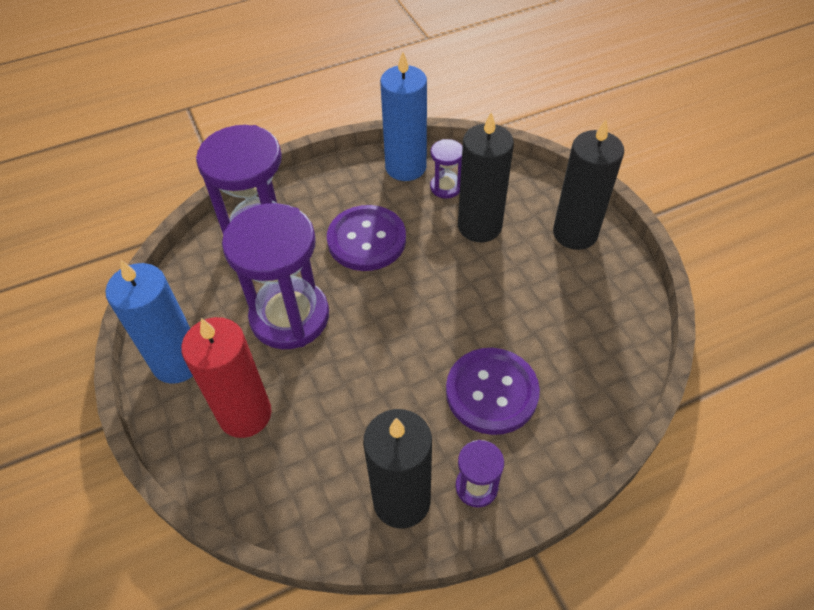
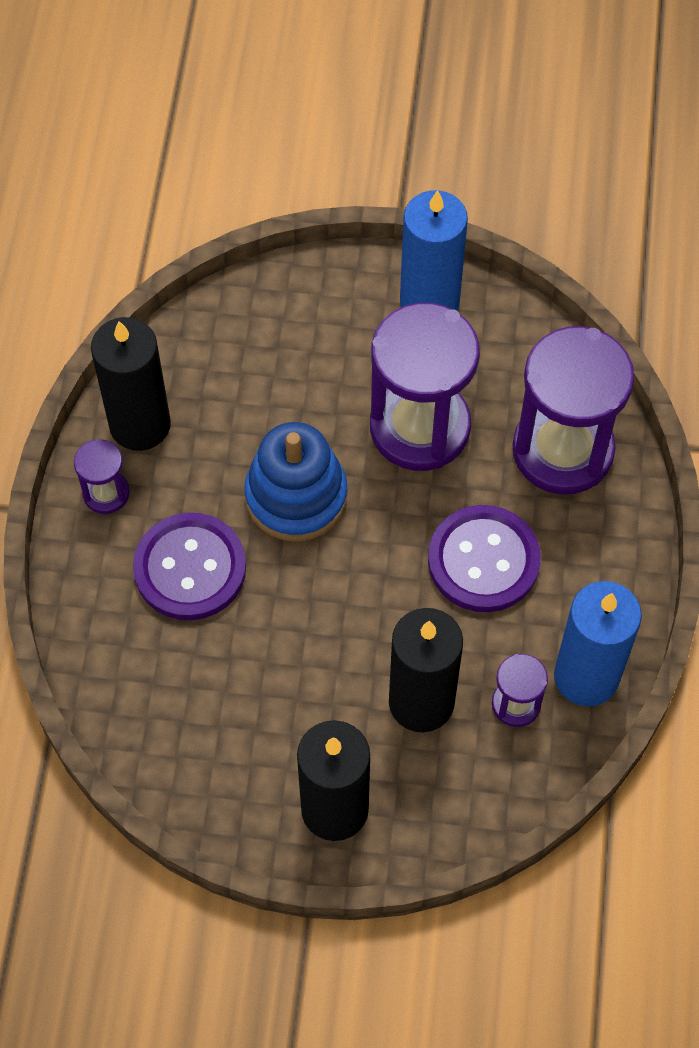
camera: 120 degrees right, 10 degrees up
(245, 414) = (324, 337): red candle -> none
(391, 359) = (296, 496): none -> blue stacking toy

